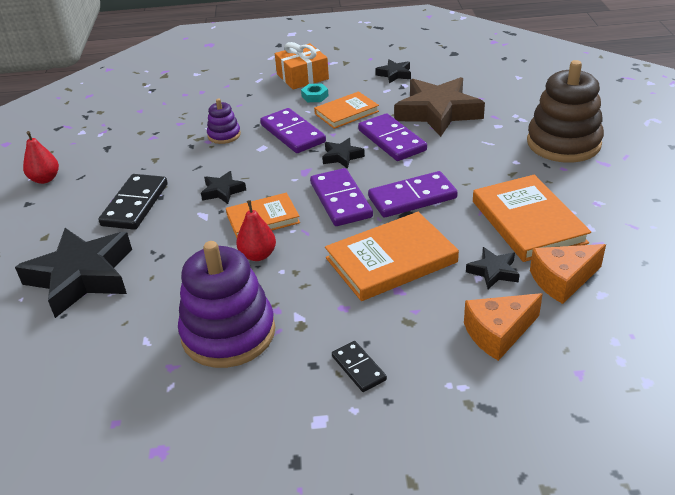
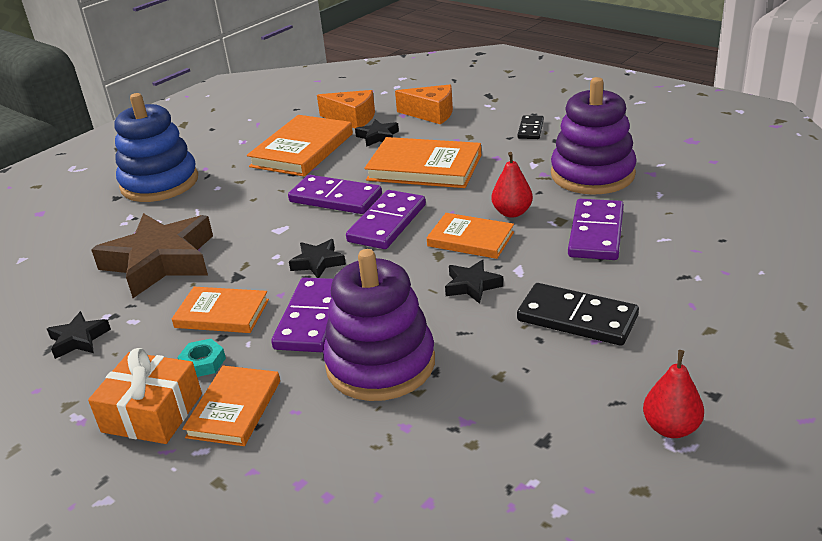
camera: 135 degrees left, 5 degrees down
(81, 277) = (687, 265): black star -> none
(135, 204) = (577, 318): black domino -> black domino turned 60 degrees clockwise
(224, 135) = (380, 364): purple stacking toy -> purple stacking toy, size x2.05
(268, 93) = (234, 409): none -> orange book
(392, 140) = (251, 255): purple domino -> purple domino (596, 233)
(563, 143) = (160, 183): brown stacking toy -> blue stacking toy

